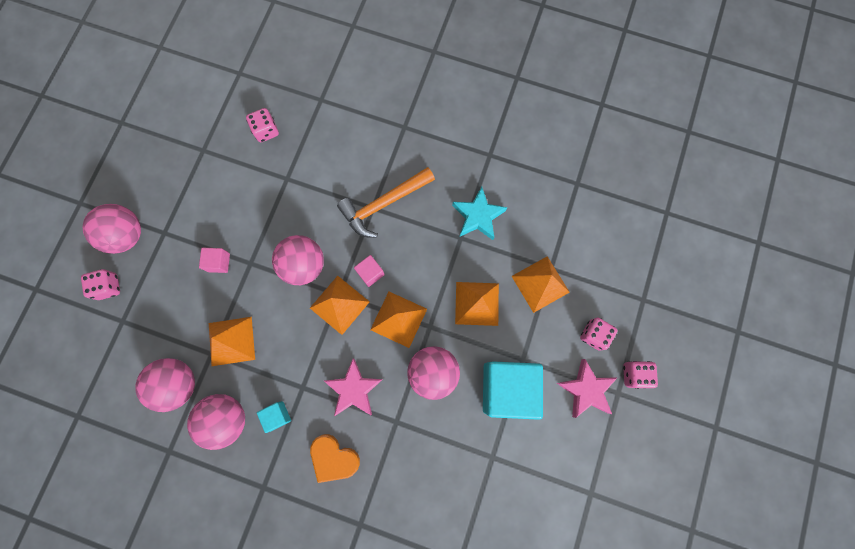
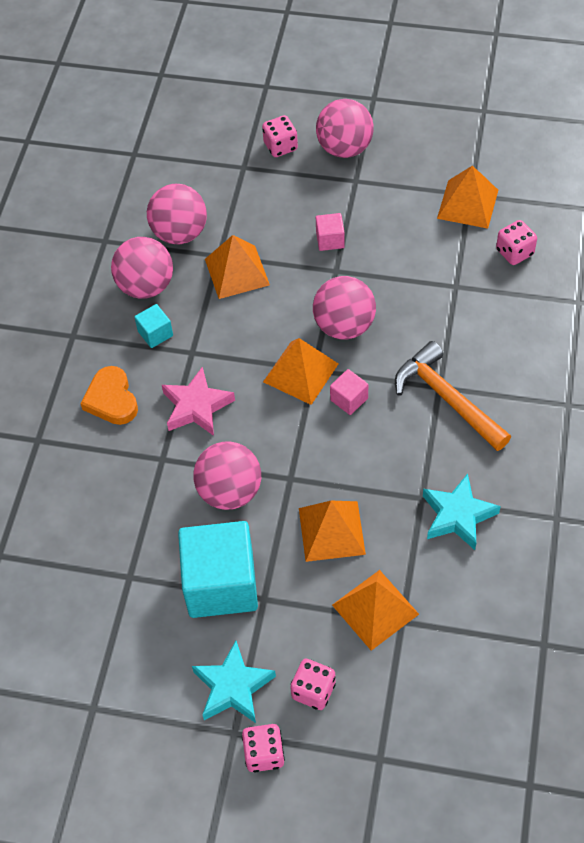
camera: 85 degrees right, 20 degrees down
(333, 458) = (111, 399): orange heart -> orange heart turned 45 degrees counterclockwise
(398, 319) = (293, 441): orange pyramid -> orange pyramid (467, 204)
(586, 389) = (233, 687): pink star -> turquoise star

